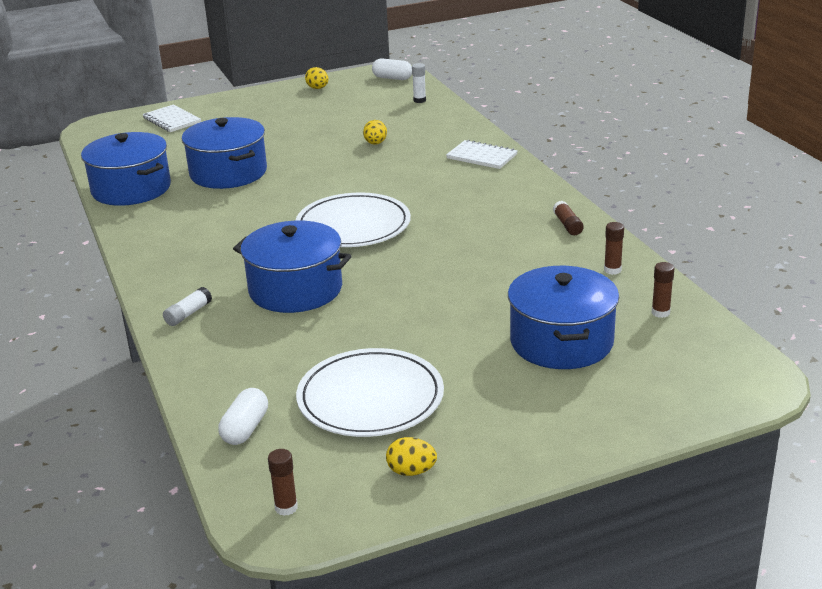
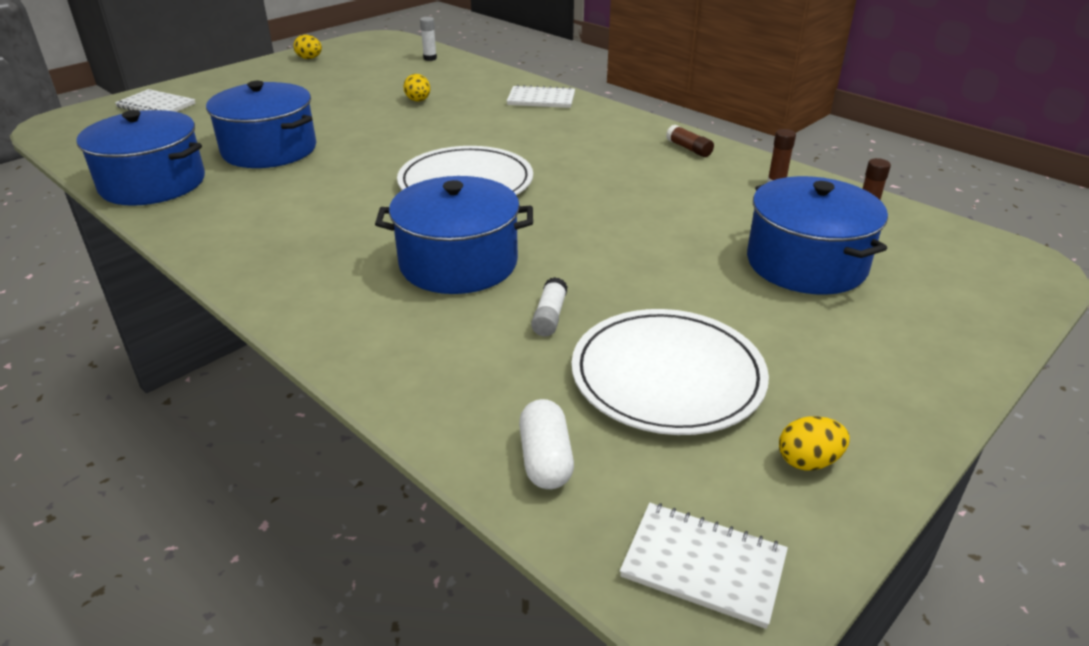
camera: 25 degrees left, 5 degrees up
(188, 314) = (342, 319): white glue stick -> white glue stick (549, 316)
(286, 508) = (703, 566): brown glue stick -> white notebook
(392, 78) = (383, 42): white capsule -> none

